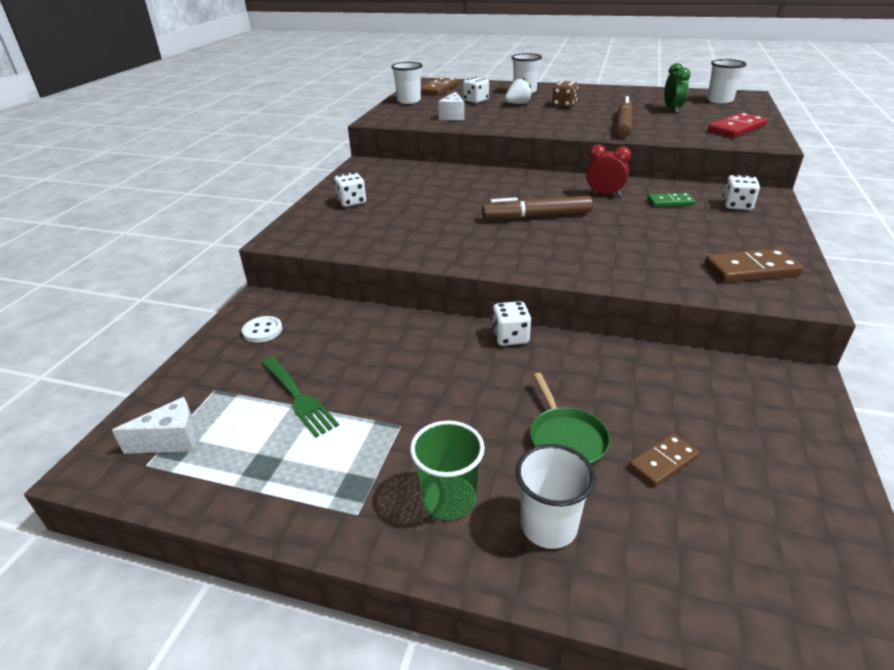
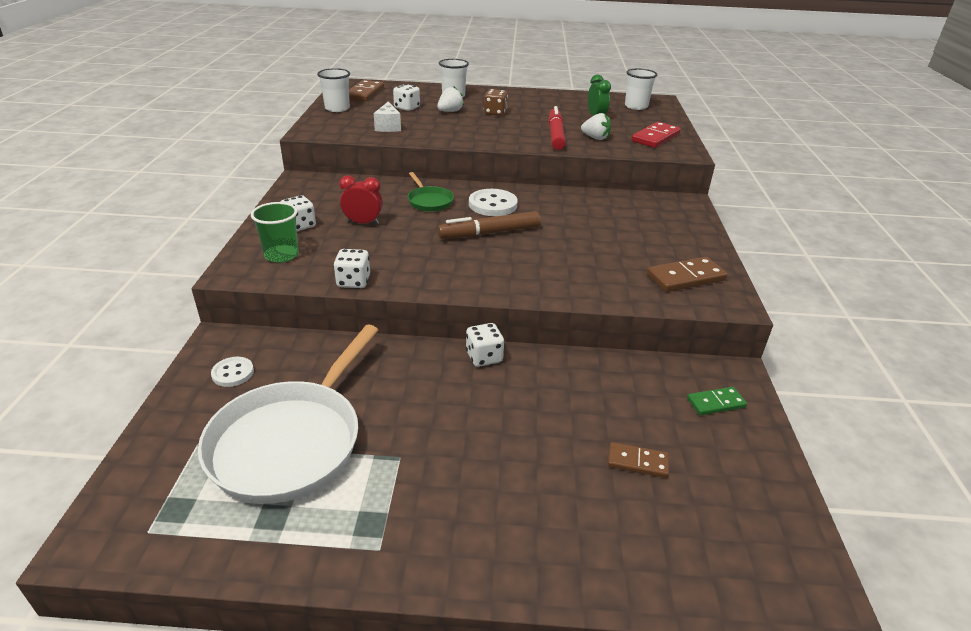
camera: 15 degrees left, 0 degrees up
(172, 440) = (168, 502): white cheese -> none
(299, 397) = (291, 441): green fork -> white pan
(449, 499) = (461, 523): green cup -> green cup (281, 255)
(546, 191) = (493, 205): none -> white button
(548, 526) = (553, 534): white cup -> none
(566, 438) = (553, 451): green pan -> green pan (429, 201)
(604, 194) = (547, 206): red clock -> red clock (363, 223)
(623, 125) = (555, 135): brown marker -> red marker
(663, 461) = (637, 462): brown domino -> brown domino turned 60 degrees clockwise
(667, 128) = (595, 138): none -> white strawberry
(670, 202) = (607, 212): green domino -> green domino (715, 403)
(737, 205) = (664, 213): white dice -> white dice (353, 281)

